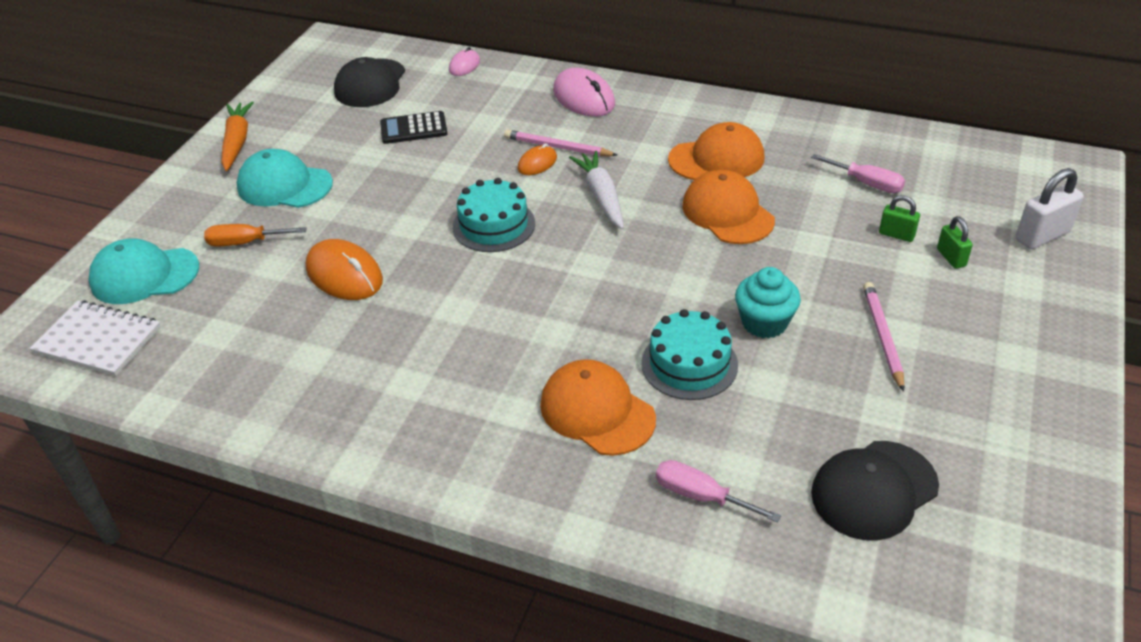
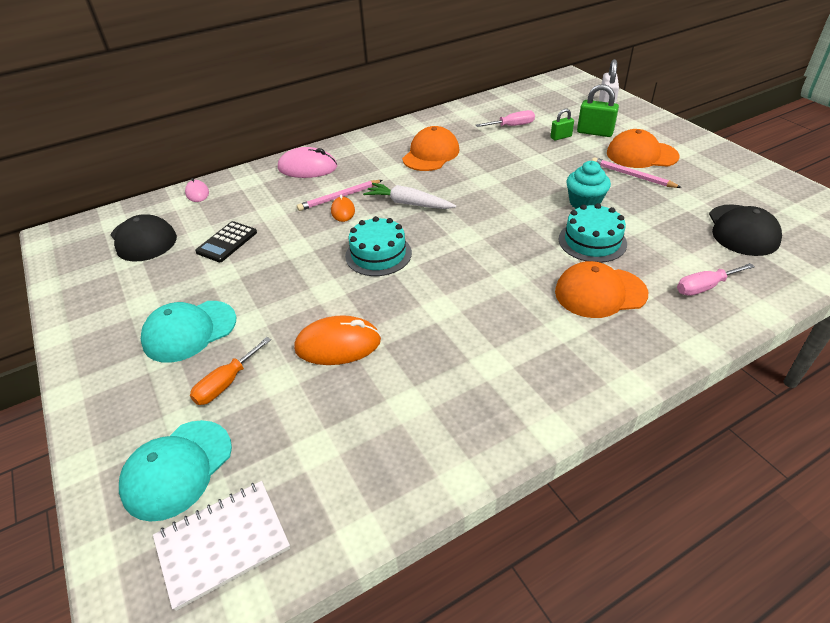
camera: 50 degrees left, 0 degrees up
(237, 142) = (92, 334): orange carrot -> none
(727, 213) = (481, 172): orange cap -> orange cap (641, 155)
(951, 257) = (594, 132): green padlock -> green padlock, size x1.65

